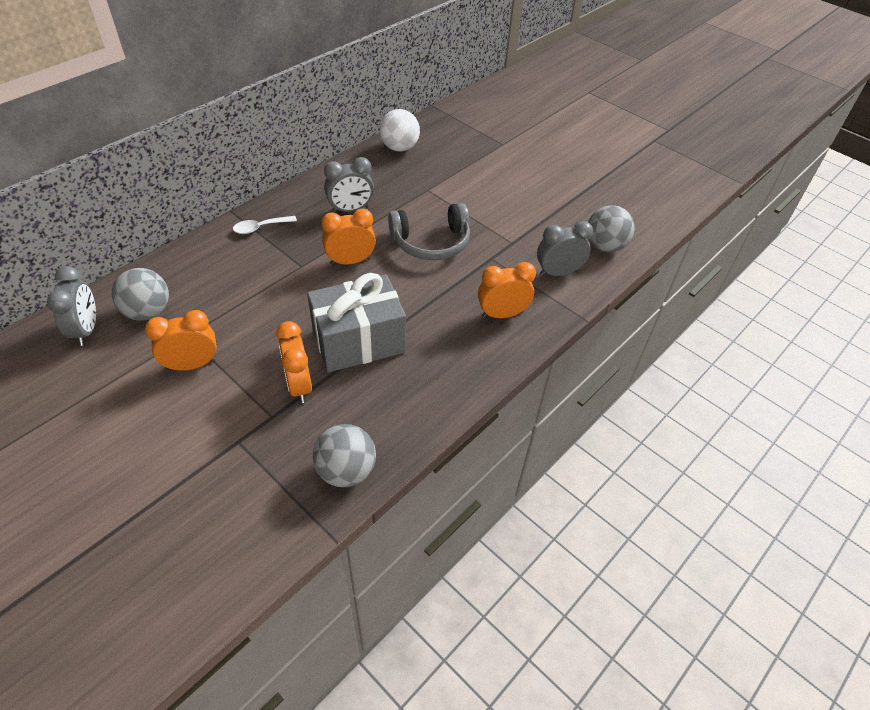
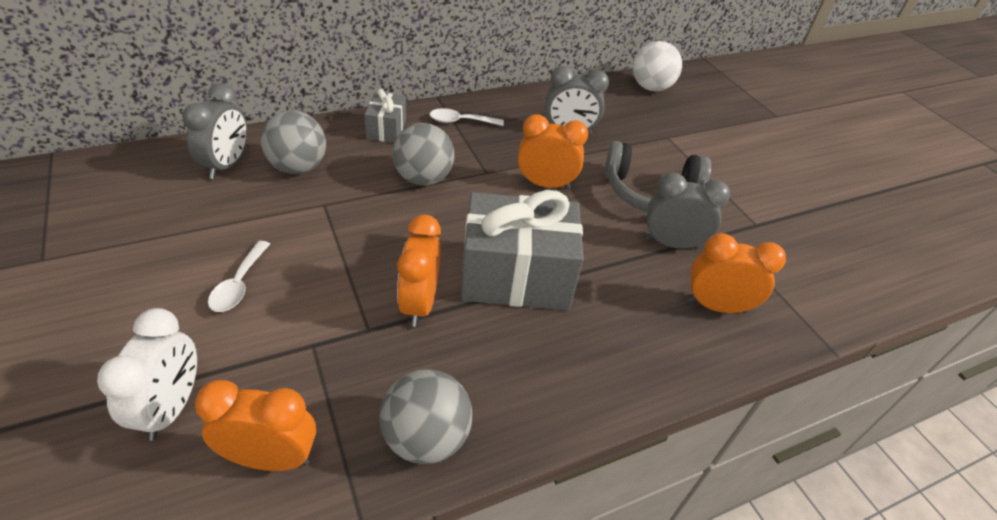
camera: 20 degrees right, 5 degrees down
(157, 419) = (239, 284): none -> white spoon
(162, 519) = (171, 408): none -> white clock
(192, 365) = (311, 237): orange clock -> orange clock (270, 458)
(203, 254) = (386, 129): none -> grey gift
(558, 273) = (810, 279): grey clock -> grey clock (671, 244)
(605, 246) = (887, 267): grey ball -> grey ball (423, 178)

